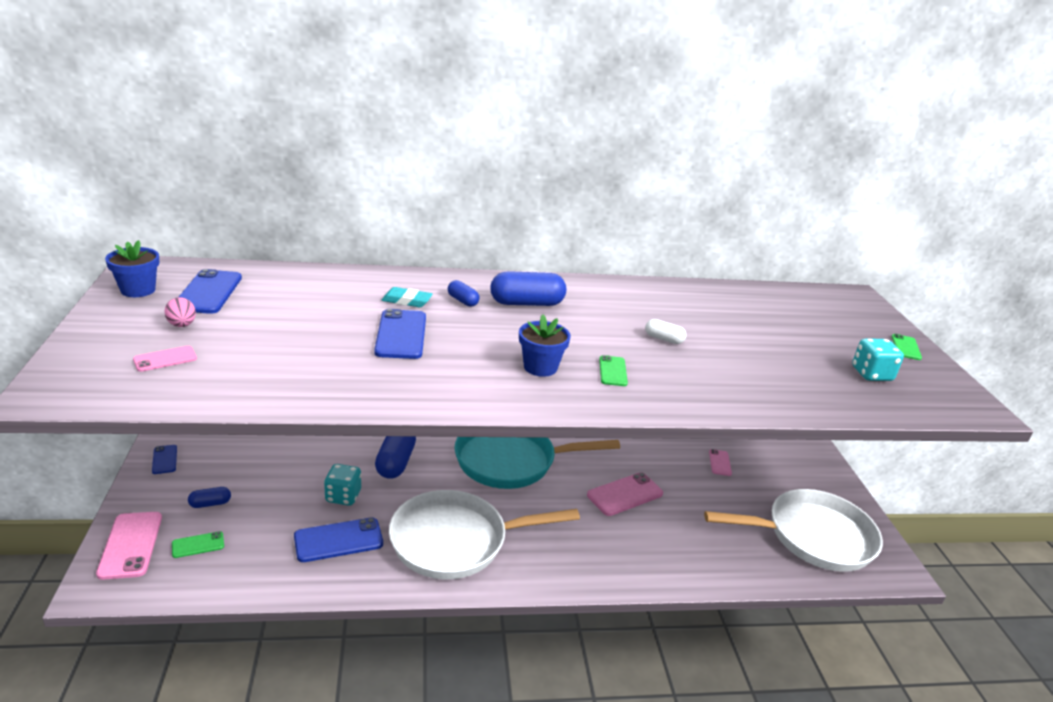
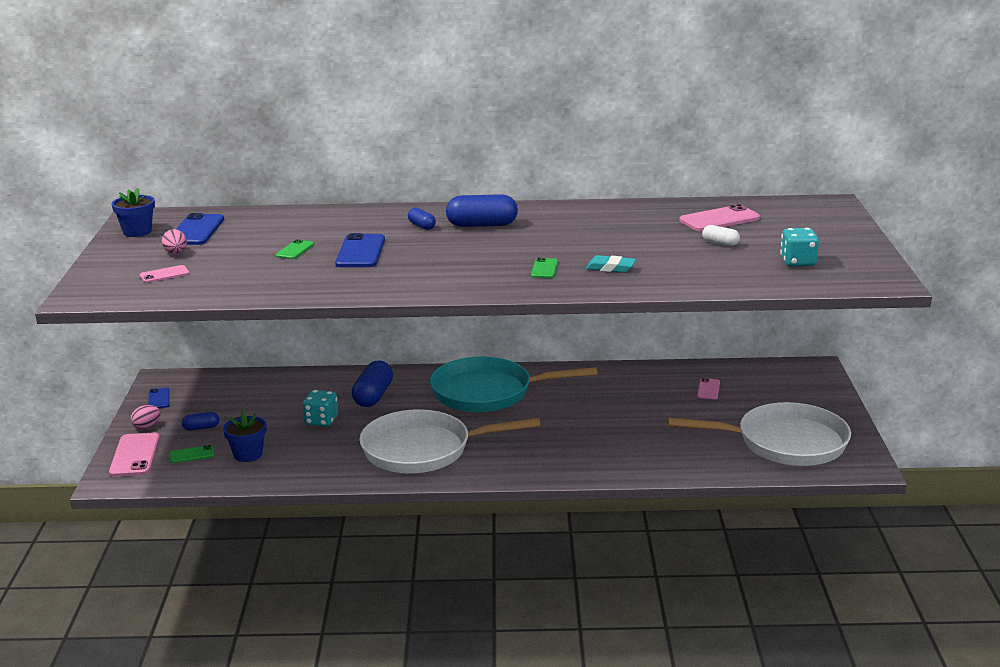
camera: 10 degrees right, 5 degrees down
(148, 500) = (147, 426): none -> pink egg
(338, 540) = (315, 450): blue phone -> none
(407, 301) = (370, 228): turquoise eraser -> turquoise eraser (610, 268)
(540, 367) = (479, 268): blue flower pot -> blue flower pot (248, 454)
(625, 494) = (598, 415): pink phone -> pink phone (719, 219)
(664, 339) = (604, 245): white capsule -> white capsule (720, 243)
(906, 347) = (851, 241): green phone -> green phone (295, 250)

